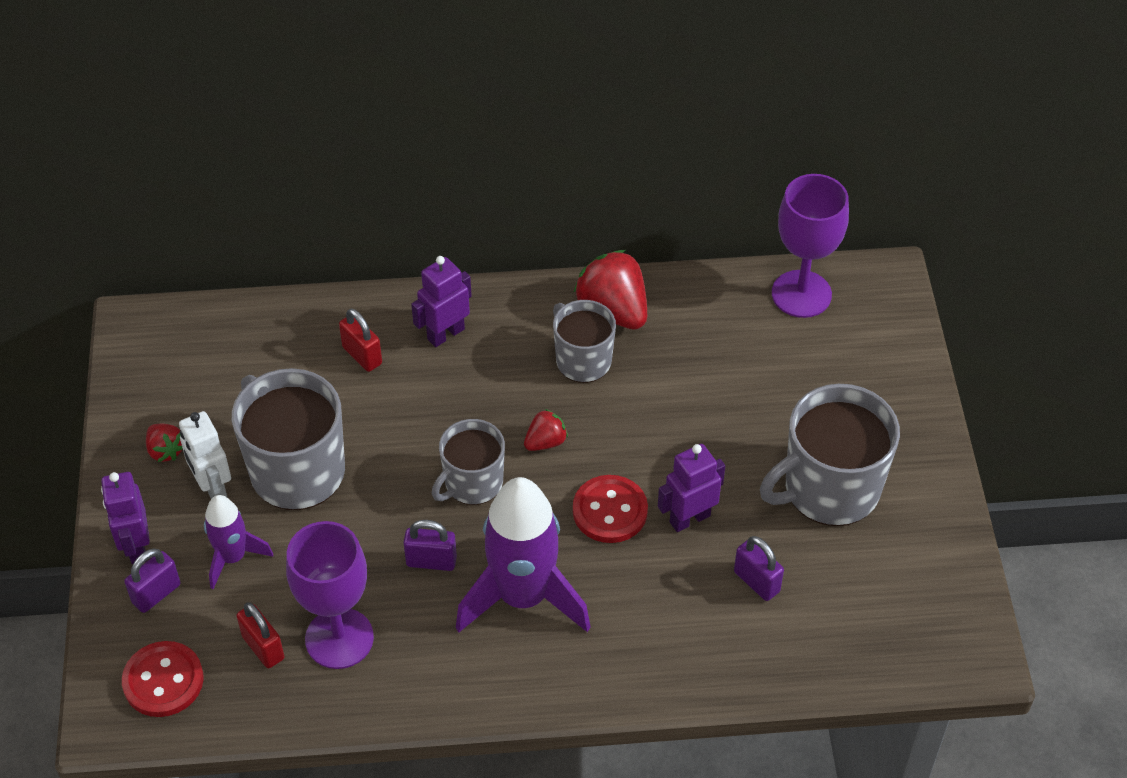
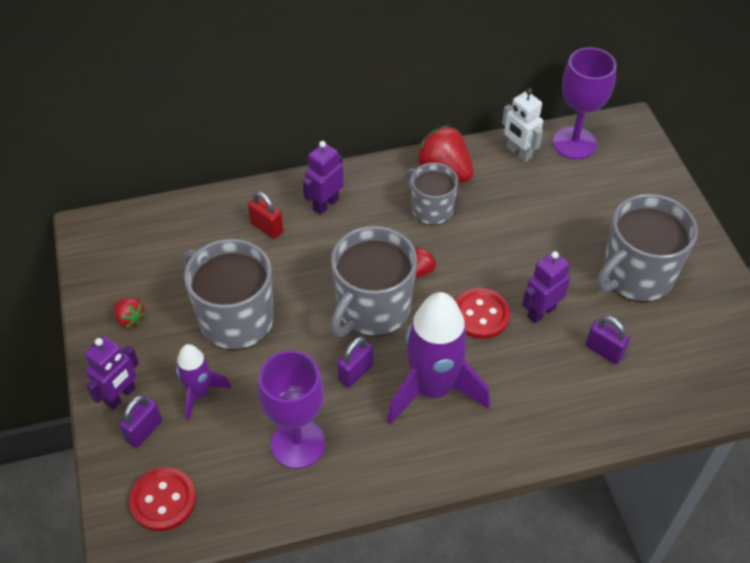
camera: 10 degrees left, 0 degrees up
(136, 546) = (120, 396): purple robot -> purple robot turned 120 degrees counterclockwise
(212, 488) = (172, 342): white robot -> white robot (518, 153)
(263, 647) = (239, 460): red padlock -> none
(431, 561) = (355, 372): purple padlock -> purple padlock turned 45 degrees counterclockwise
(472, 483) = (372, 309): grey mug -> grey mug, size x1.63

